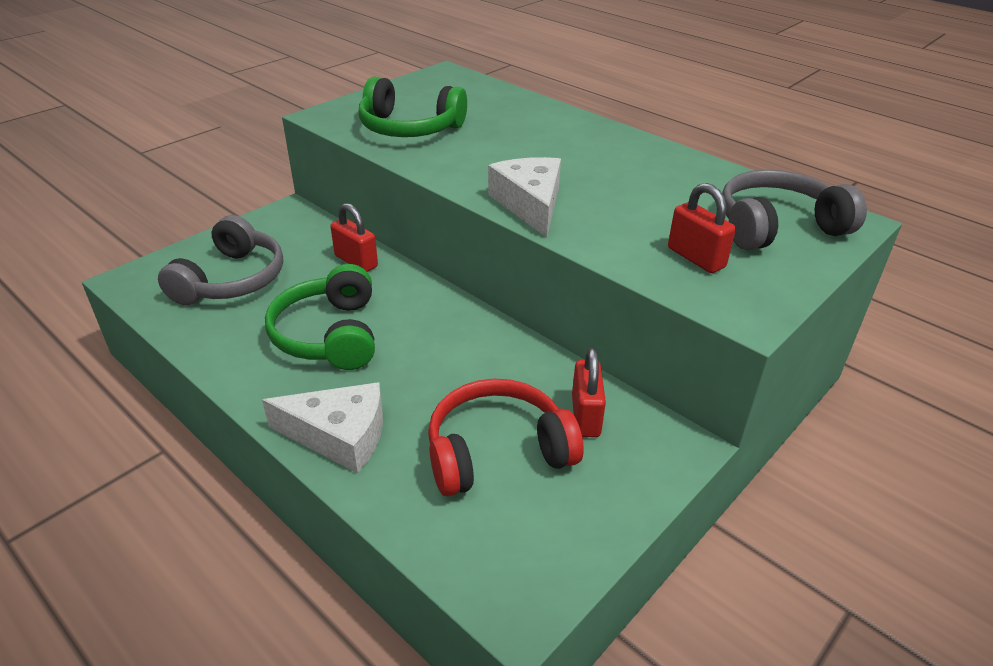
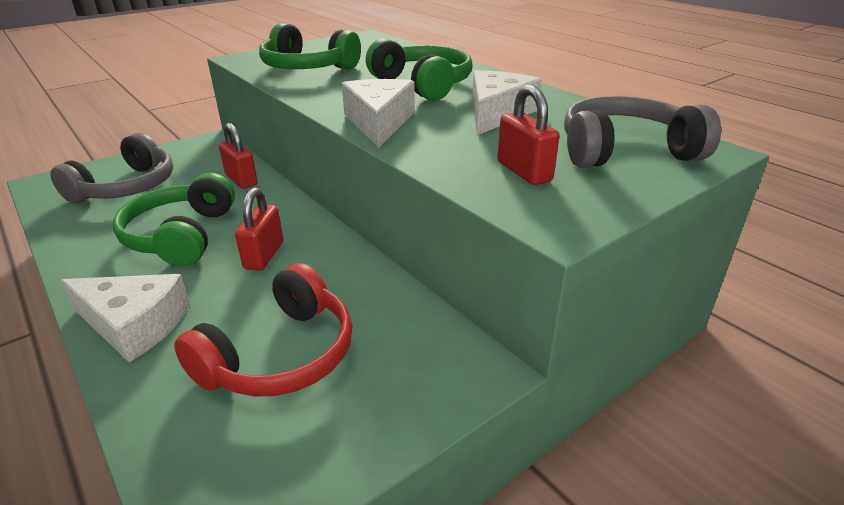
camera: 10 degrees right, 5 degrees down
(497, 451) = (280, 355): red headphones -> red headphones turned 135 degrees clockwise
(548, 148) = (423, 84): none -> green headphones
(585, 416) = (389, 329): red padlock -> red padlock (264, 255)
(641, 185) = (497, 113): none -> white cheese

